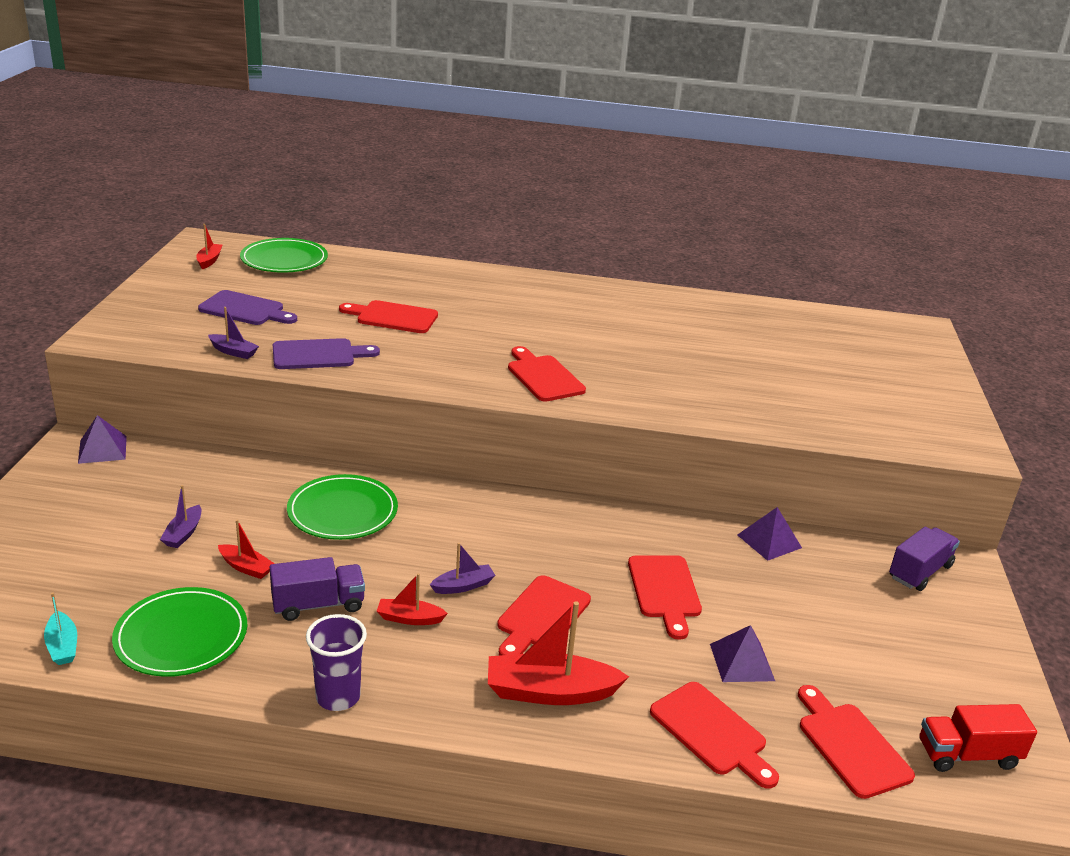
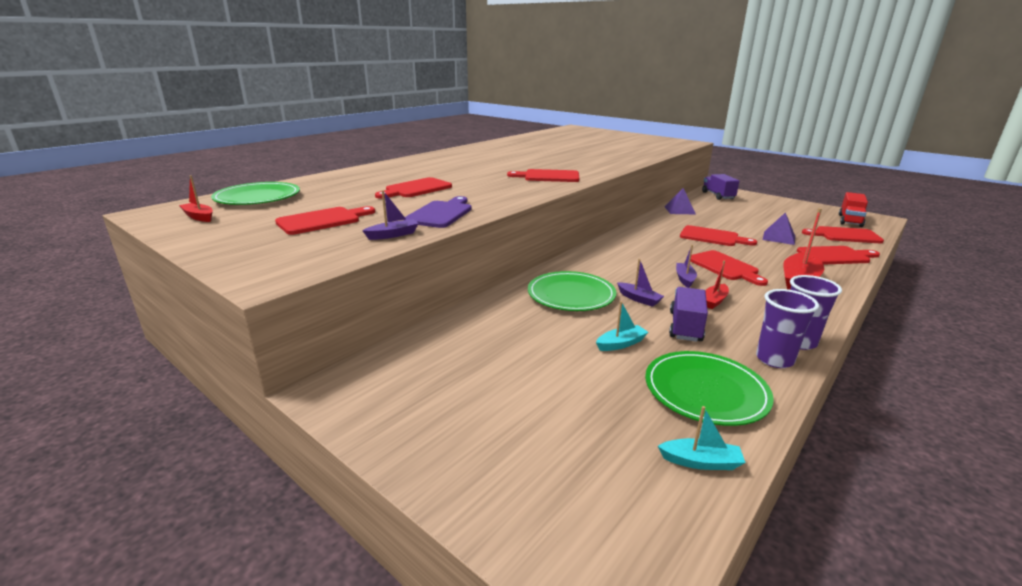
camera: 55 degrees left, 5 degrees down
(102, 449) = (361, 377): purple pyramid -> none
(183, 533) = (551, 361): purple boat -> purple boat (639, 299)
(245, 309) = (322, 220): purple cutting board -> red cutting board
(246, 567) = (621, 344): red boat -> turquoise boat
(278, 679) = (774, 359): none -> purple cup

